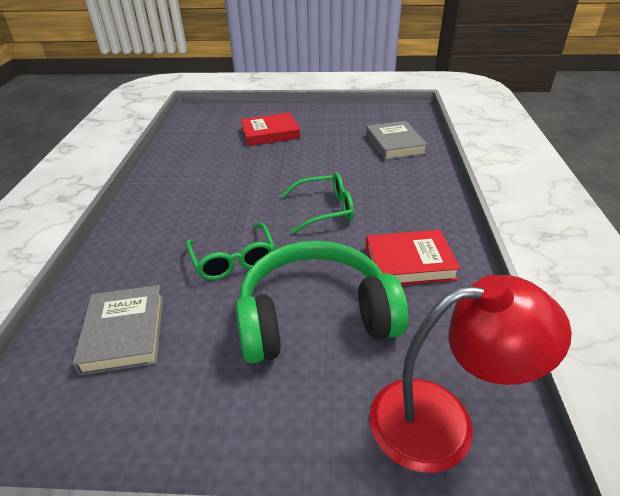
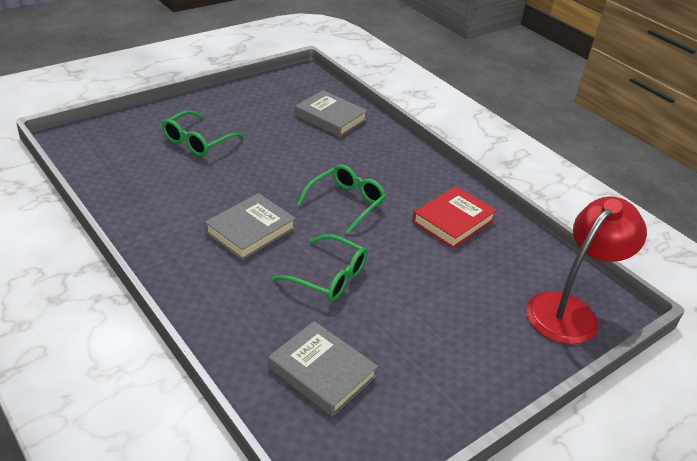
camera: 45 degrees left, 0 degrees up
(224, 202) = (250, 230): none -> grey book
(270, 133) = (197, 141): red book -> green glasses
(315, 316) = (438, 289): green headphones -> none

